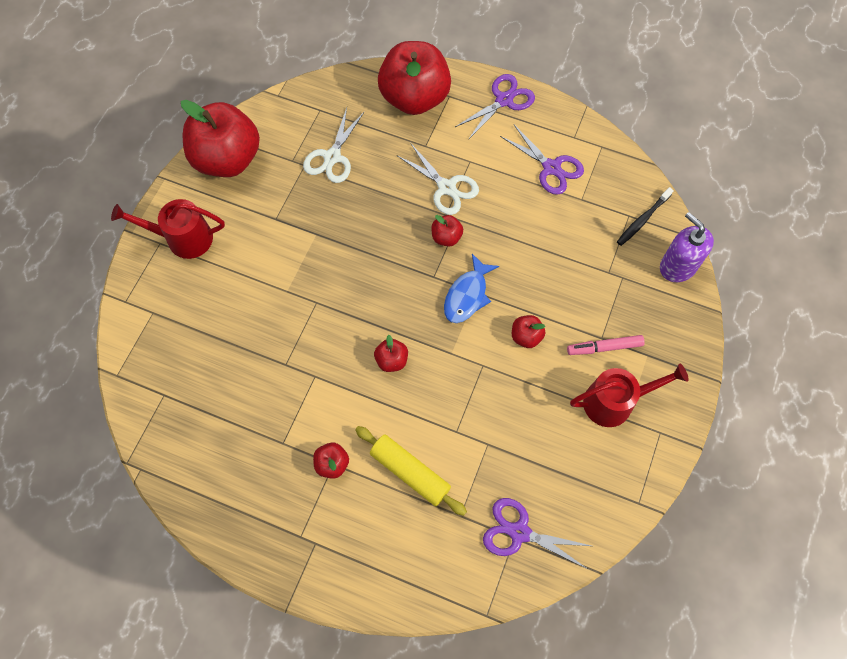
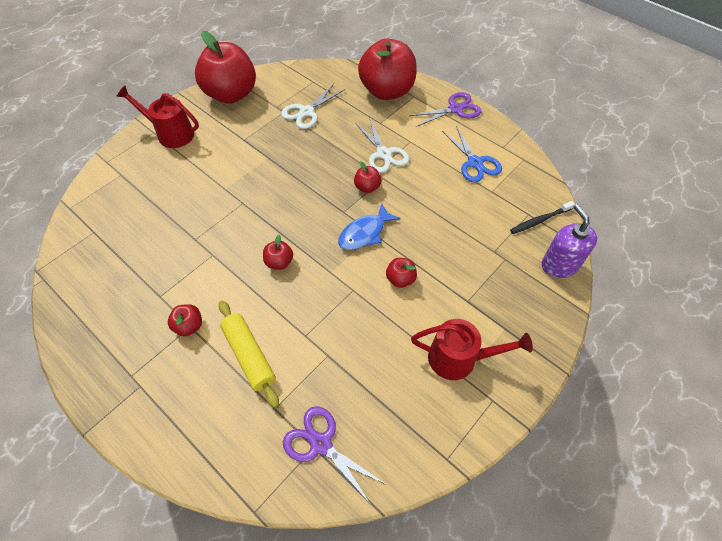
camera: 20 degrees right, 10 degrees down
(551, 168) = (475, 163): purple scissors -> blue scissors
(604, 347) = (467, 309): pink marker -> none

